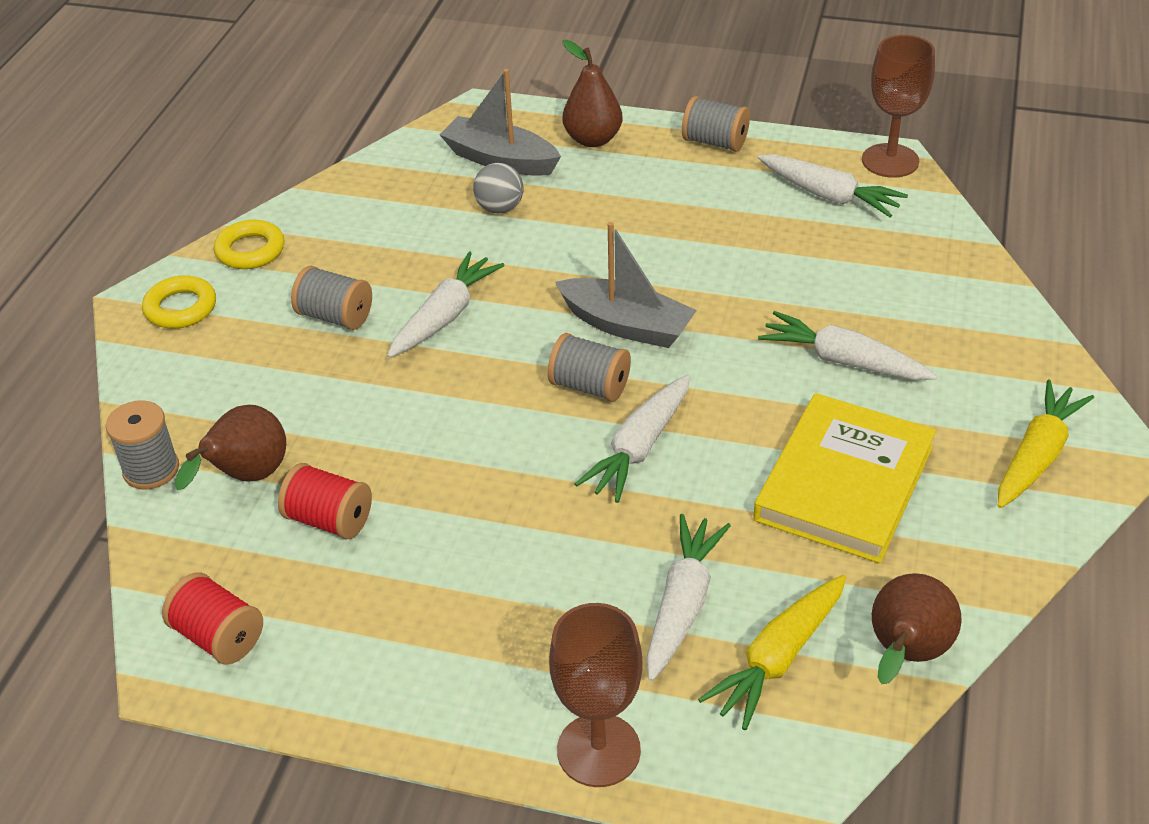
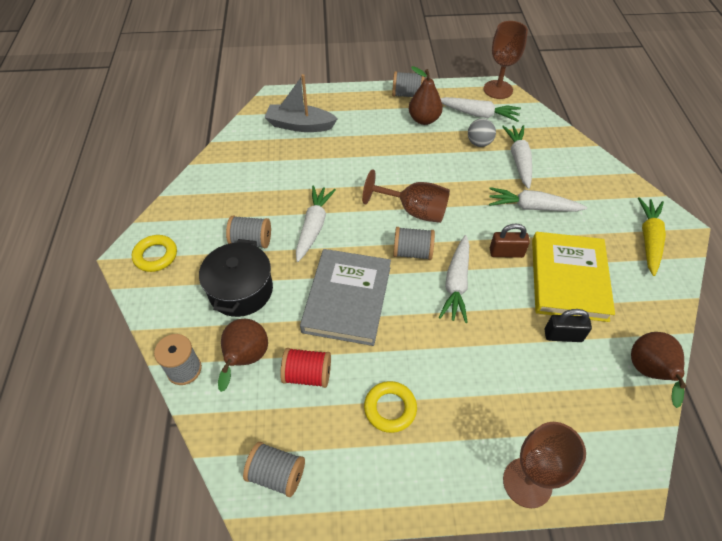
camera: 20 degrees left, 10 degrees up
(218, 636) = (276, 474): red spool -> grey spool
(250, 250) = (182, 209): yellow ring -> yellow ring (390, 408)
(285, 382) = (241, 290): none -> black pot
(445, 430) = (347, 299): none -> grey book
(500, 208) = (313, 154): grey ball -> grey ball (479, 143)
(592, 139) = (344, 104): brown pear -> brown pear (424, 119)
(626, 325) = (414, 211): grey boat -> brown goblet
(682, 605) = (525, 375): white carrot -> white carrot (519, 160)
(754, 421) = (506, 253): none -> brown padlock
(779, 658) = (589, 393): yellow carrot -> none
(783, 564) = (563, 335): none -> black padlock

